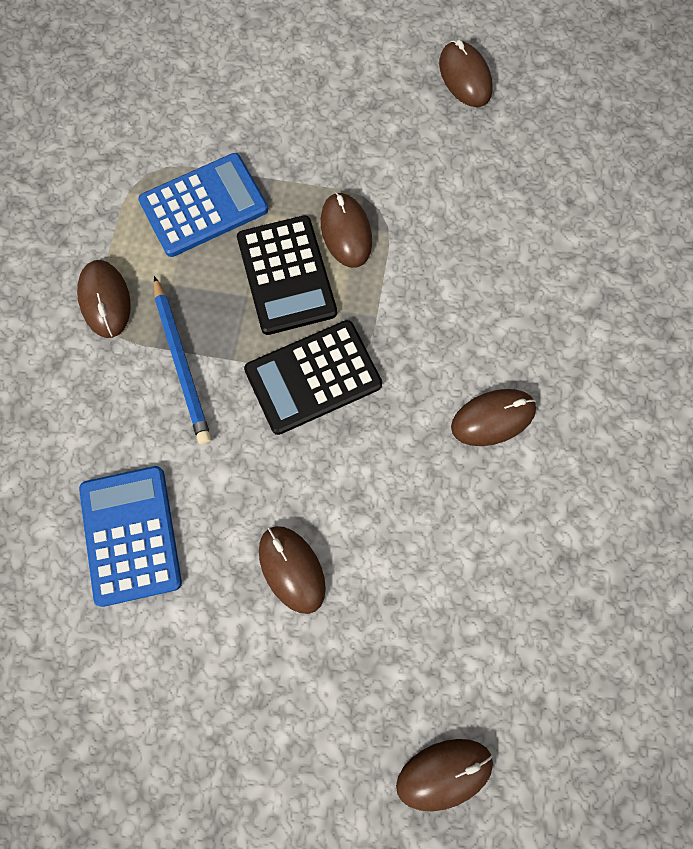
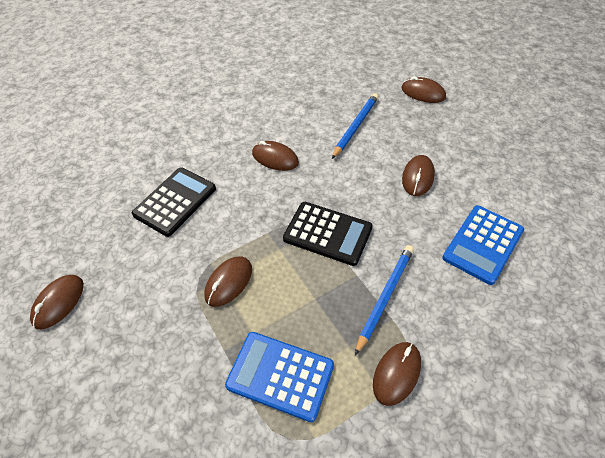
camera: 130 degrees left, 20 degrees down
(286, 275) = (284, 290): black calculator -> black calculator (175, 201)
(461, 582) = (355, 126): none -> blue pencil

